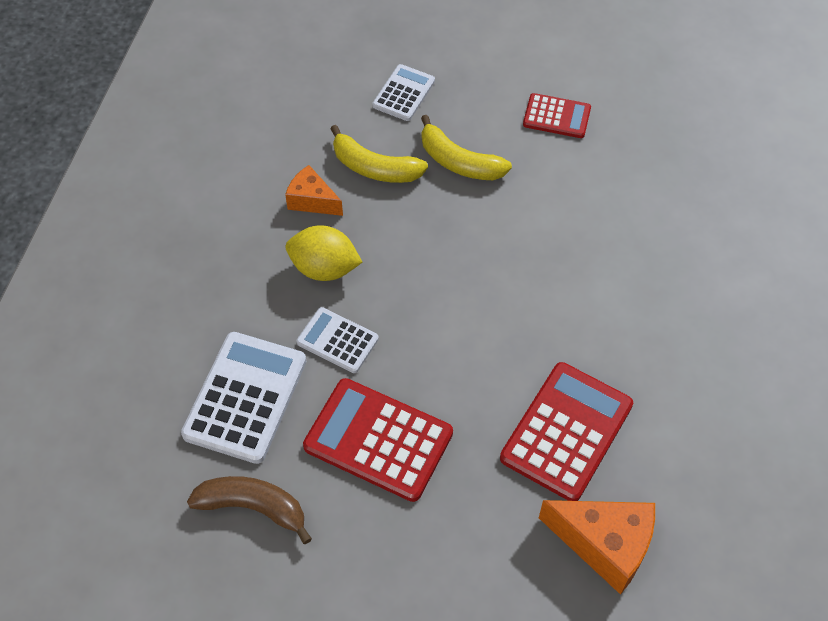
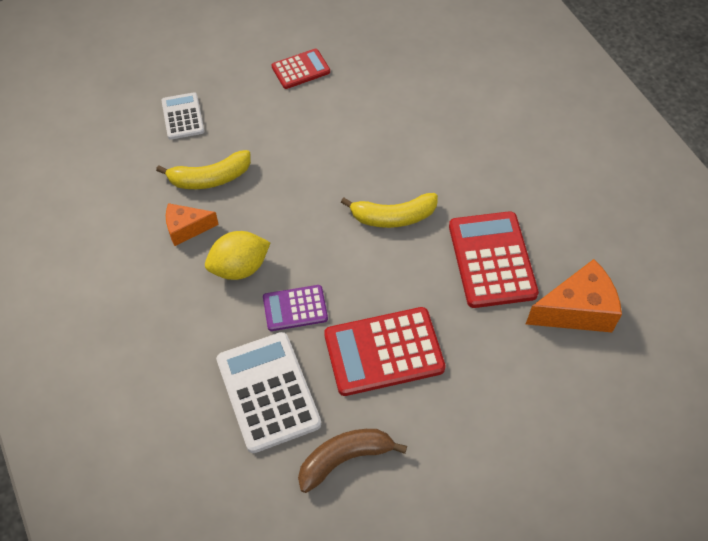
camera: 40 degrees left, 0 degrees up
(337, 341) = (295, 308): white calculator -> purple calculator
(459, 162) = (264, 138): yellow banana -> yellow banana (393, 217)

